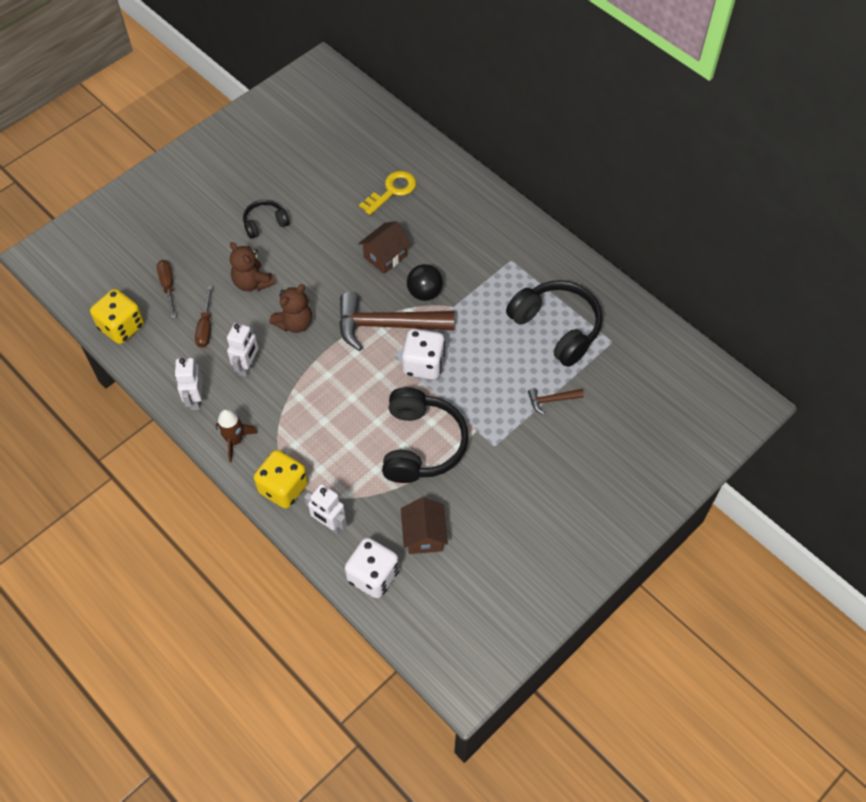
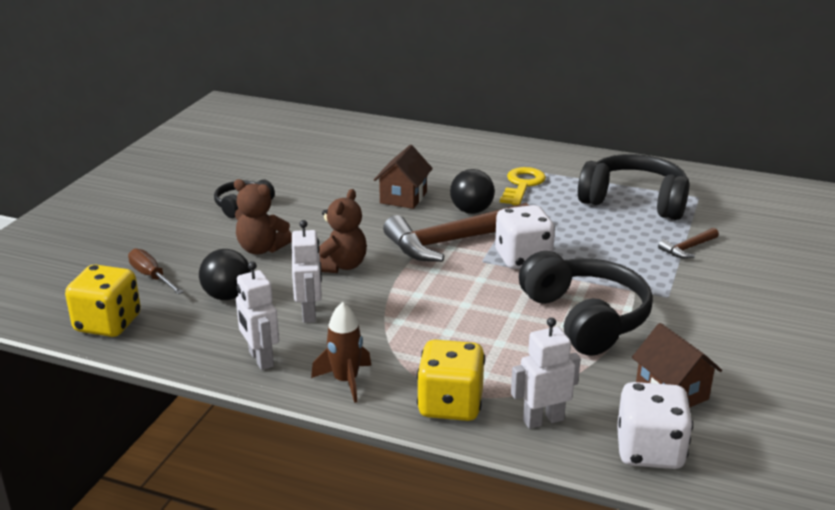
camera: 25 degrees left, 30 degrees down
(205, 327) = (227, 296): brown screwdriver -> black ball
(329, 524) = (543, 420): white robot -> white robot turned 150 degrees clockwise
(392, 191) = (369, 157): yellow key -> yellow key (522, 185)

